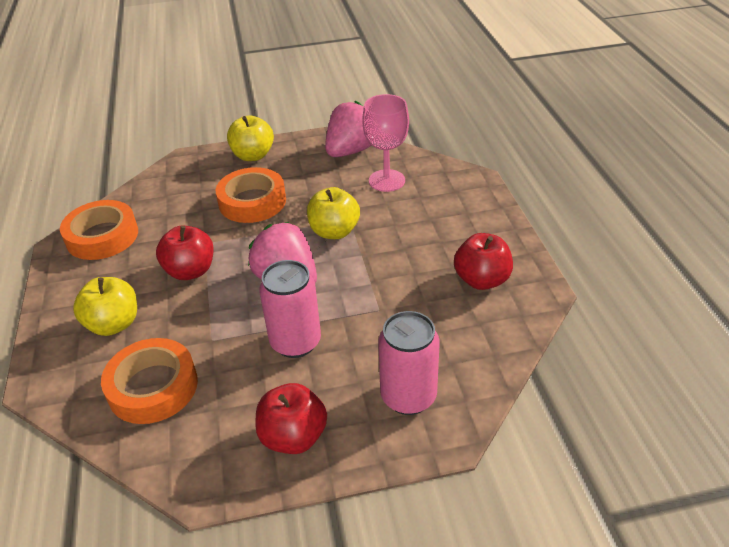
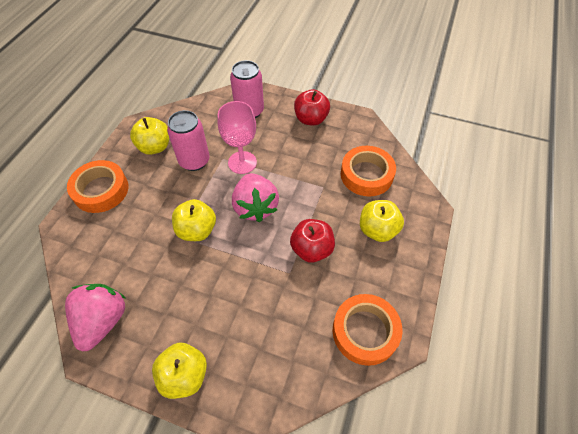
camera: 150 degrees left, 15 degrees up
(252, 201) = (228, 301): orange tape -> orange tape (101, 190)
(295, 342) = (279, 162): pink can -> pink can (194, 161)
(351, 151) = (103, 321): pink strawberry -> pink strawberry turned 120 degrees clockwise
(387, 180) = (116, 261): pink goblet -> pink goblet (242, 162)
(481, 280) = (155, 147): red apple -> yellow apple

